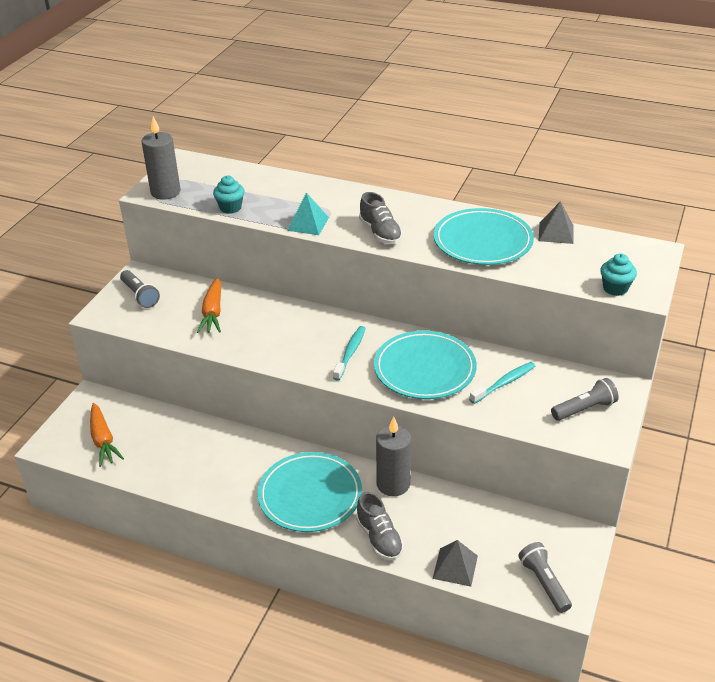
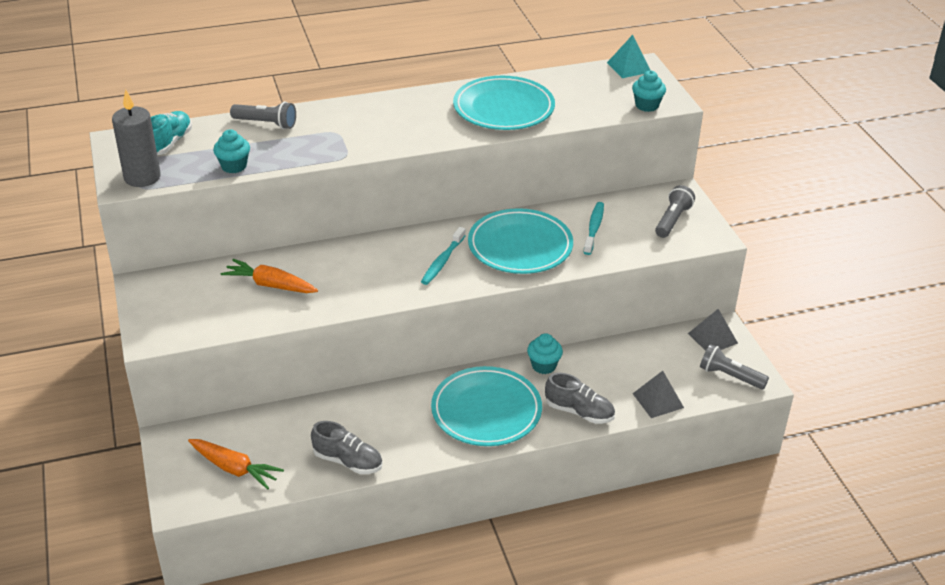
camera: 40 degrees left, 0 degrees up
(140, 295) = (171, 302): grey flashlight -> grey flashlight (266, 123)
(211, 174) = (169, 143): none -> turquoise shoe
(213, 313) = (270, 285): orange carrot -> orange carrot turned 150 degrees clockwise
(308, 224) = (331, 152): turquoise pyramid -> turquoise pyramid (629, 67)
(350, 353) = (442, 261): turquoise toothbrush -> turquoise toothbrush turned 135 degrees counterclockwise
(380, 233) = (408, 134): grey shoe -> grey shoe (348, 461)
(393, 484) = (543, 366): grey candle -> turquoise cupcake
(556, 233) = (552, 79): grey pyramid -> grey pyramid (712, 338)

